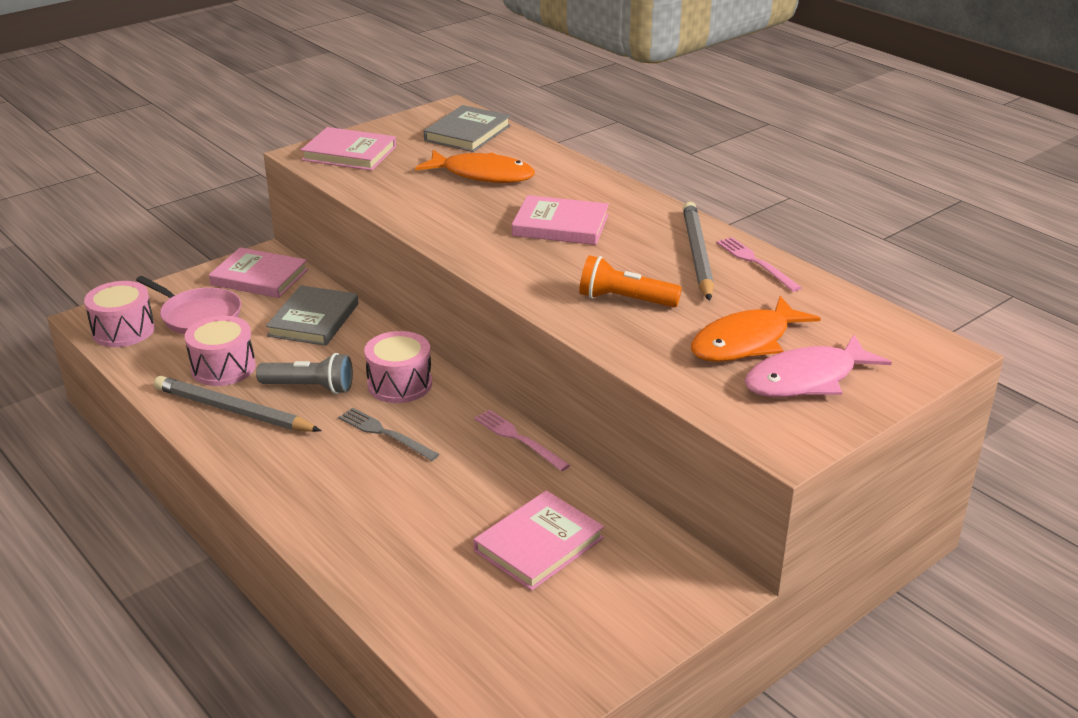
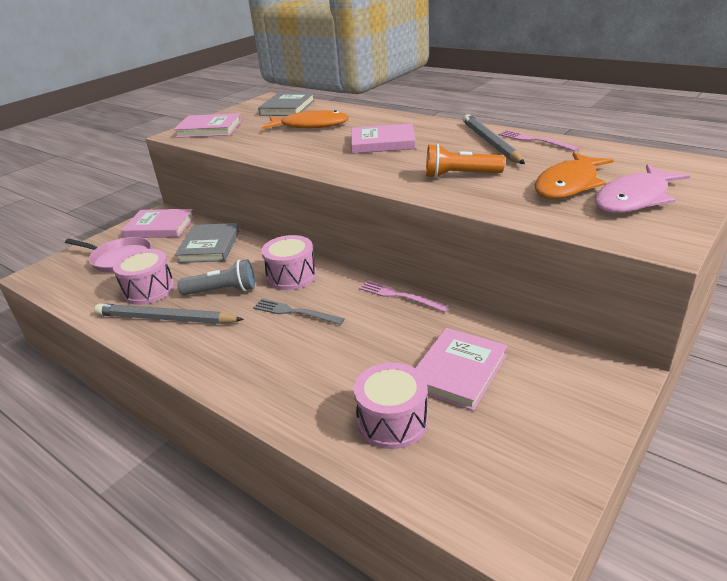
camera: 10 degrees left, 0 degrees up
(123, 330) = (61, 279): pink drum -> pink drum (392, 421)

